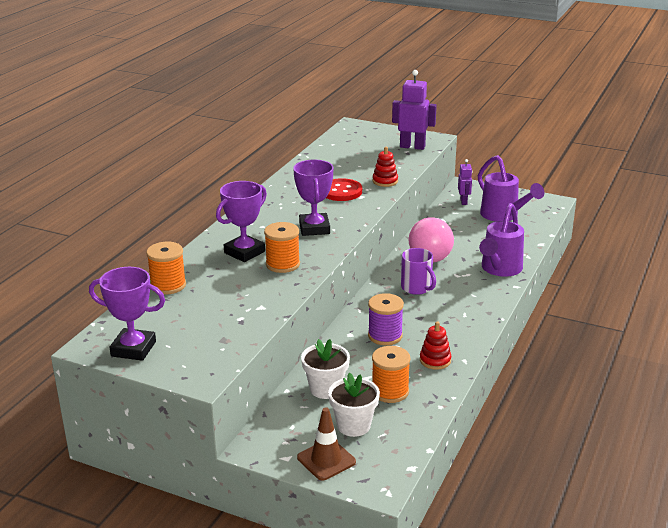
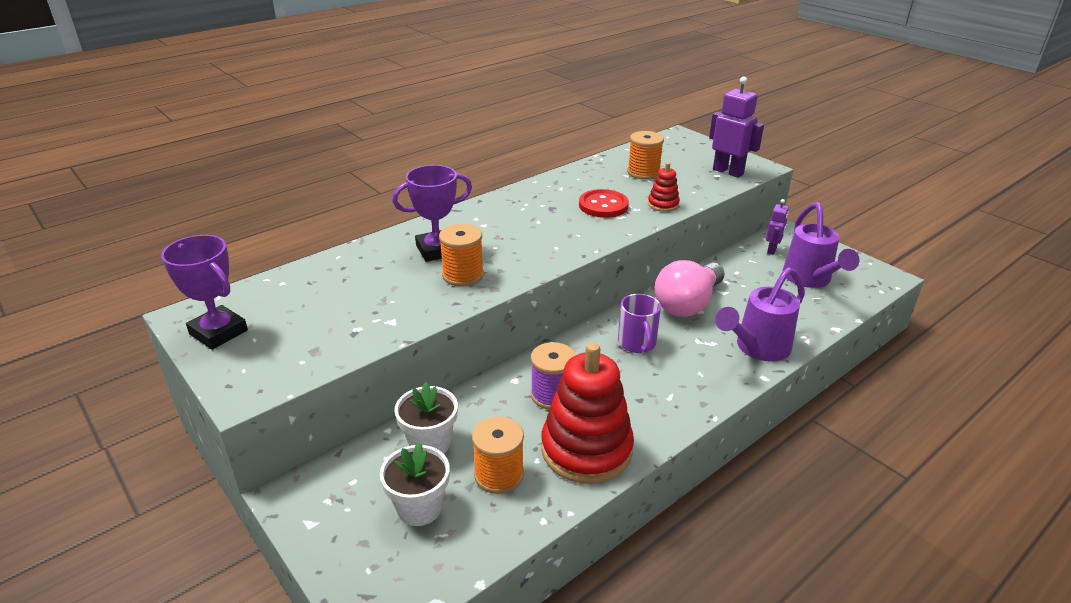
camera: 25 degrees right, 5 degrees up
(168, 285) = (326, 267): orange spool -> orange spool (643, 172)
(314, 228) = (536, 241): purple trophy -> none
(326, 460) = (349, 546): brown traffic cone -> none
(435, 360) = (586, 449): red stacking toy -> red stacking toy, size x2.18

